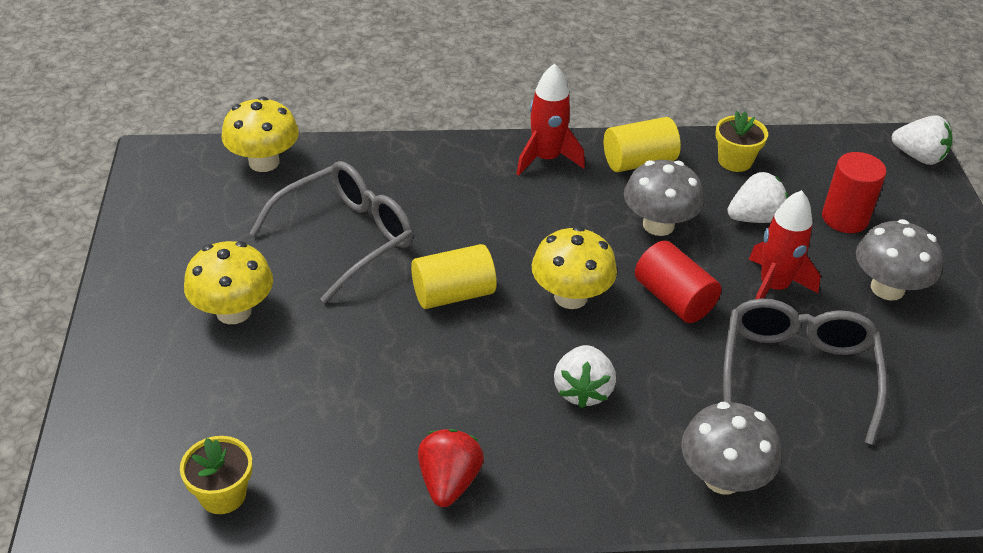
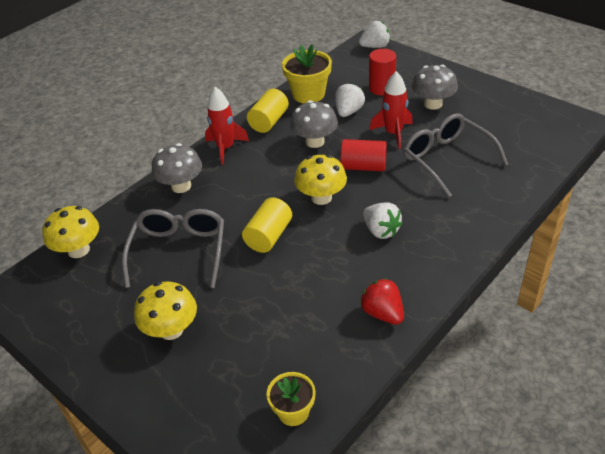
camera: 40 degrees left, 0 degrees up
(722, 478) = (477, 219): grey mushroom -> grey mushroom (181, 186)
(735, 161) = (308, 94): yellow flower pot -> yellow flower pot, size x1.61

